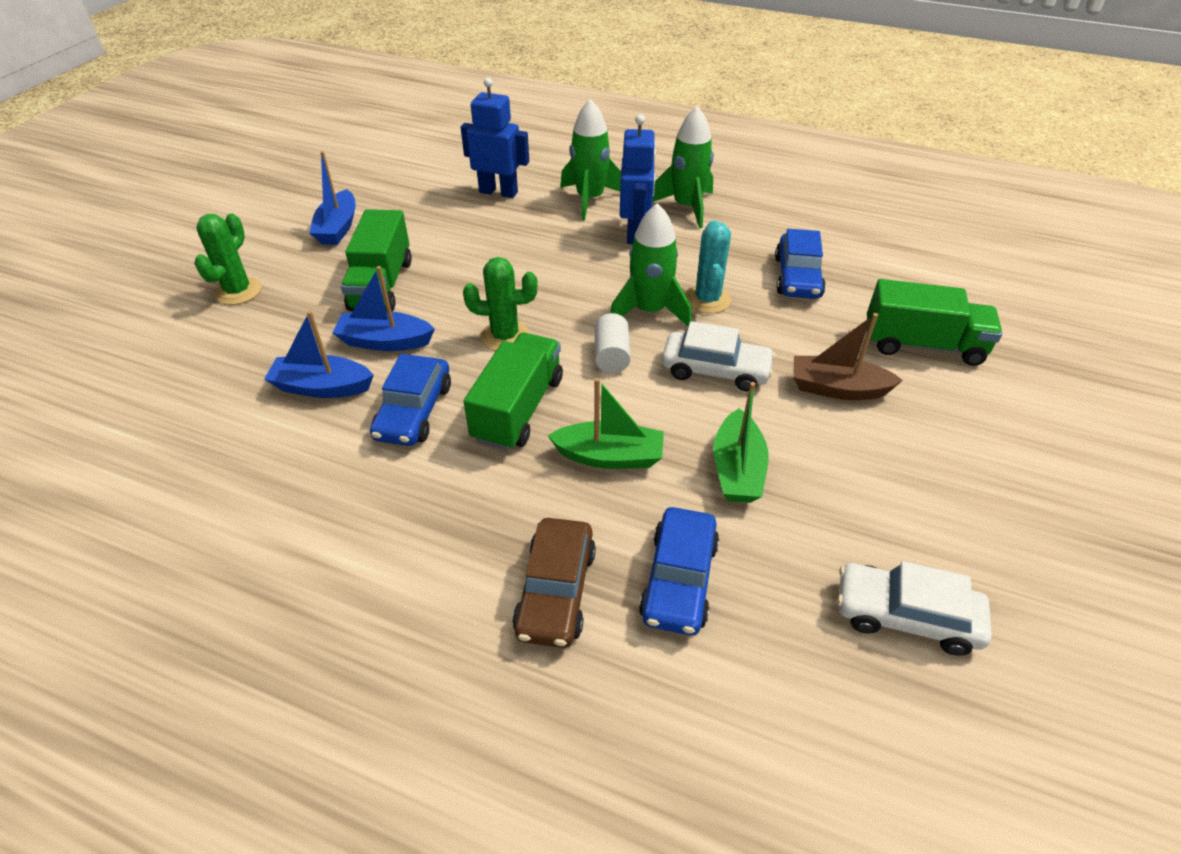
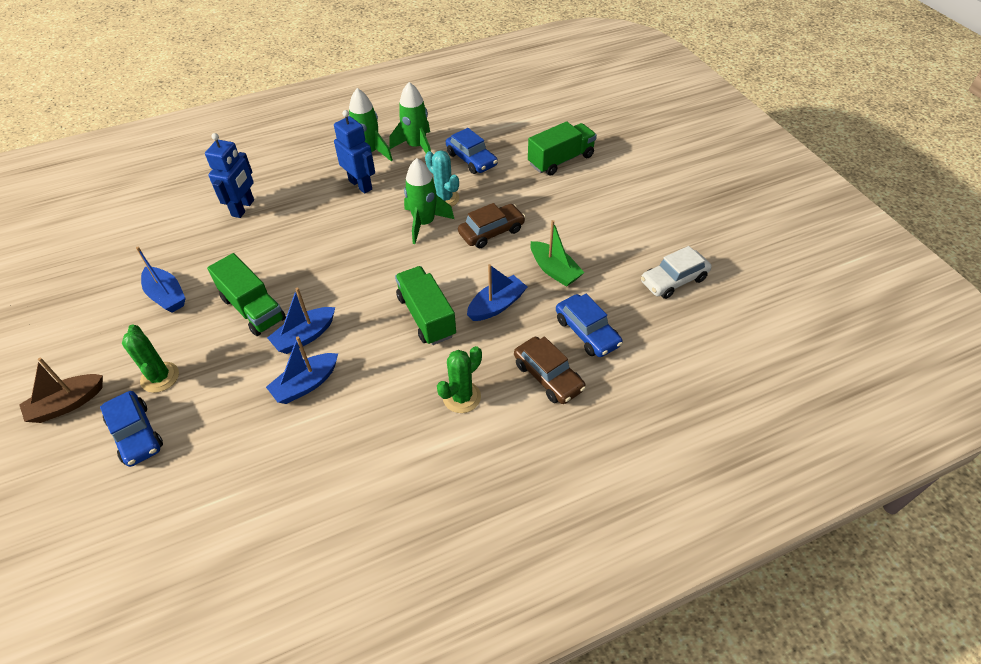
camera: 45 degrees left, 5 degrees up
(414, 411) = (375, 357): blue car -> blue car (136, 434)
(498, 192) = (243, 208): blue robot -> blue robot turned 135 degrees clockwise
(505, 336) = (368, 287): green cactus -> green cactus (461, 397)
(590, 199) = (307, 180): green rocket -> green rocket (416, 146)
(610, 456) = (497, 305): green boat -> blue boat
(611, 356) = (435, 258): white cylinder -> none
(715, 370) = (491, 232): white car -> brown car
(837, 388) = (550, 205): brown boat -> brown boat (67, 404)

